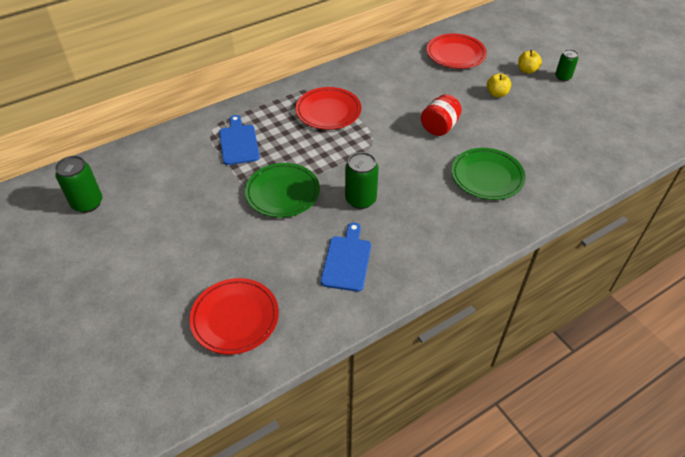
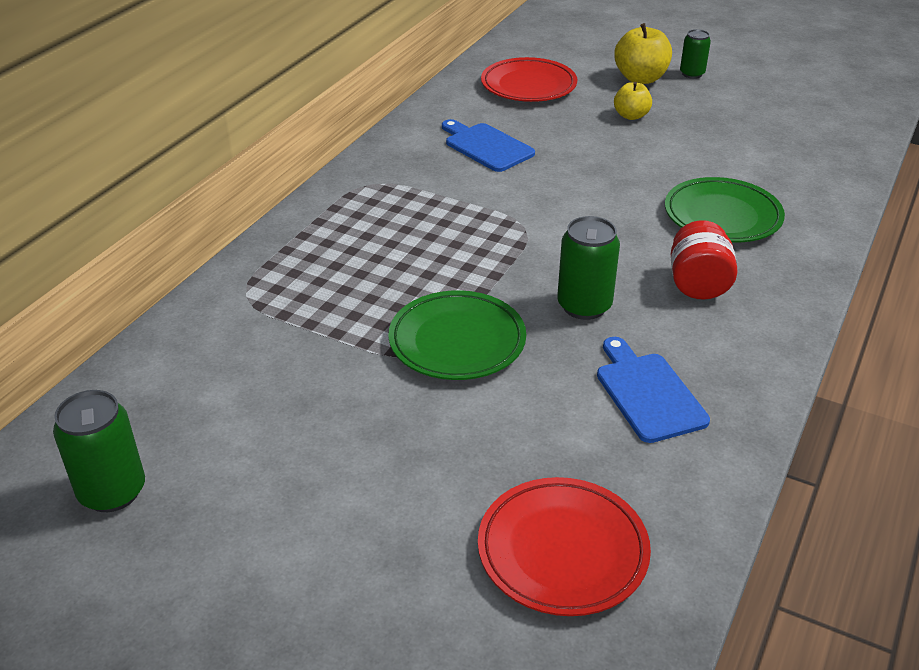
camera: 30 degrees left, 10 degrees down
(238, 143) = (312, 297): blue cutting board -> blue cutting board (486, 146)
(328, 111) = (417, 209): red plate -> none
(439, 127) = (598, 178): red jar -> red jar (698, 284)
(527, 70) = (640, 78): yellow apple -> yellow apple, size x1.60

